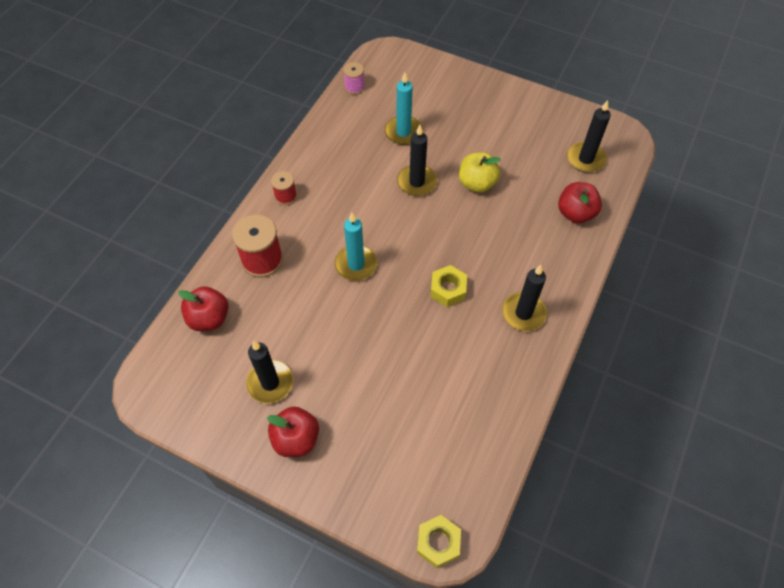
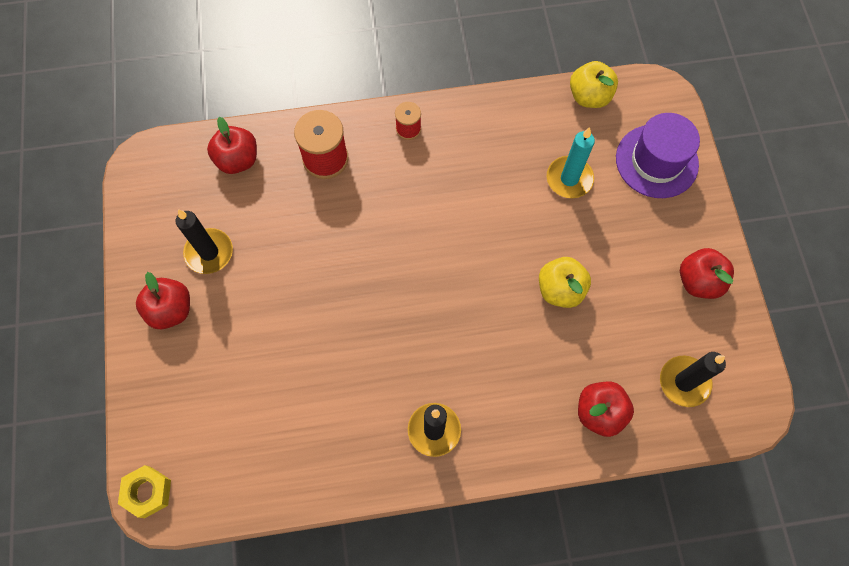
camera: 55 degrees right, 10 degrees up
(354, 87) = (589, 96): pink spool -> yellow apple
(356, 264) = (378, 240): turquoise candle -> none
(417, 182) = (516, 232): black candle -> none
(429, 83) = (656, 161): none -> purple hat
(448, 289) = (410, 341): yellow nut -> none
(526, 112) = (698, 281): none -> red apple

